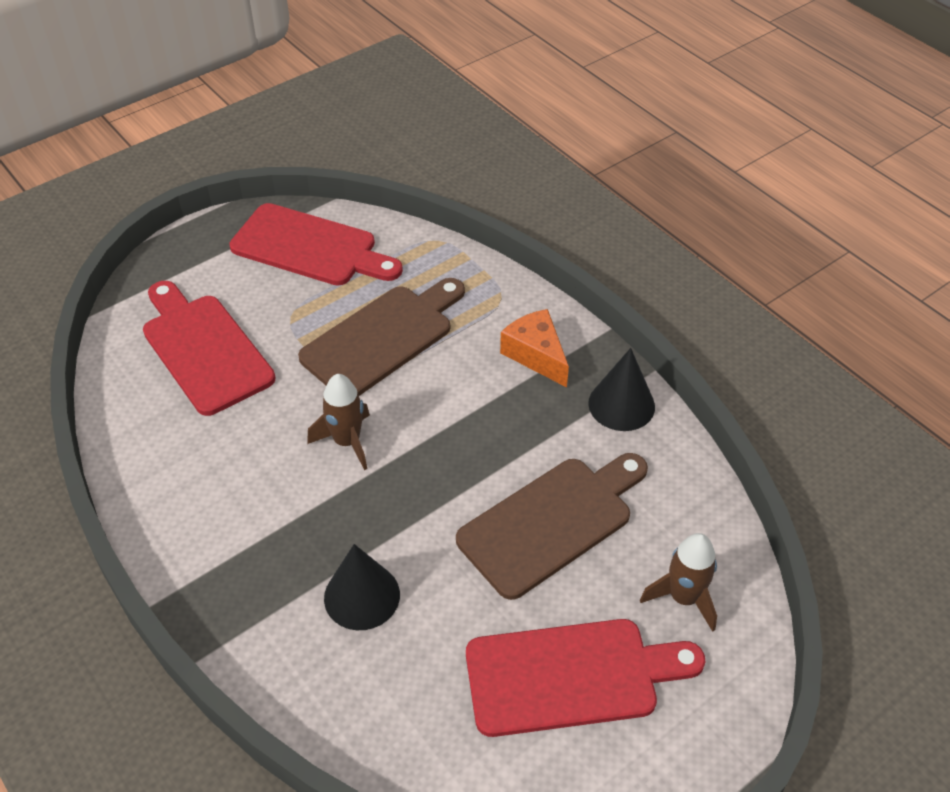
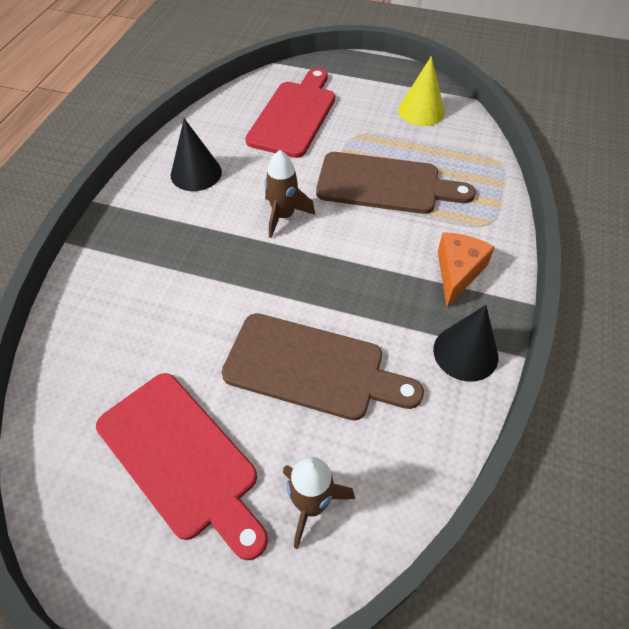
camera: 55 degrees right, 5 degrees up
(310, 247) = (421, 111): red cutting board -> yellow cone
(362, 596) = (167, 293): black cone -> black cone (196, 173)

